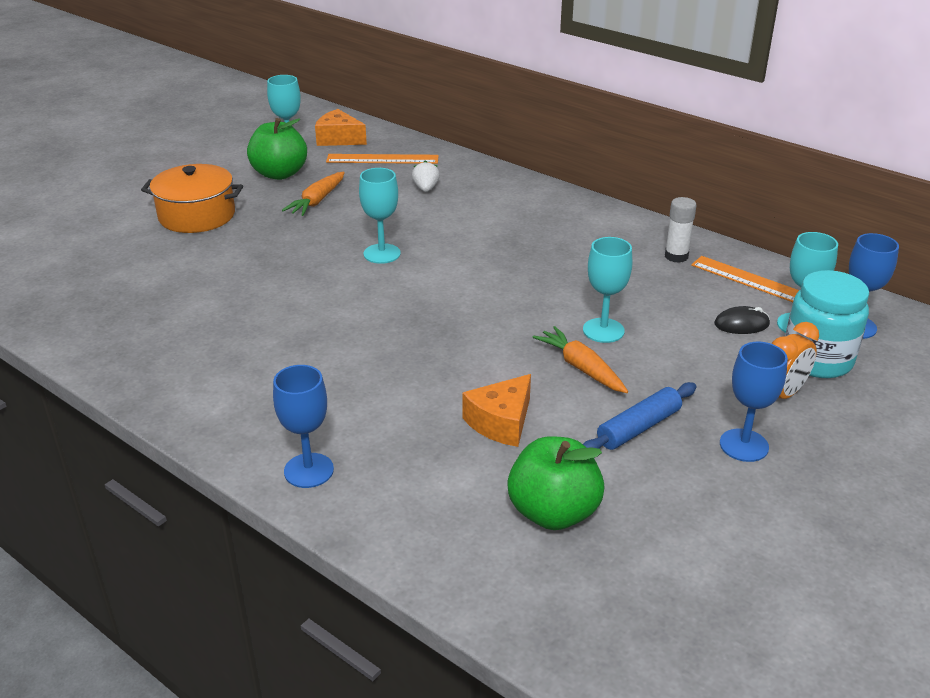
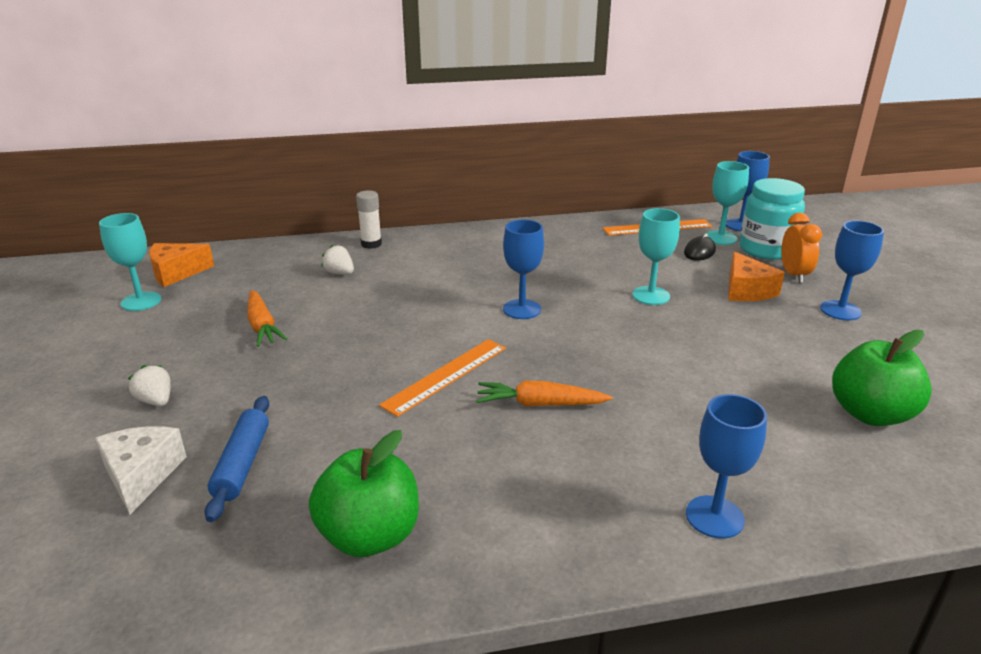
camera: 50 degrees left, 5 degrees down
(130, 251) = (141, 475): none -> white cheese
(197, 215) = (156, 401): orange pot -> white strawberry
(279, 174) = (174, 324): green apple -> green apple (370, 536)
(382, 159) = (254, 270): orange ruler -> orange ruler (446, 376)
(382, 254) = (407, 333): turquoise goblet -> none
(485, 282) = (522, 309): none -> blue goblet
(501, 422) = (730, 385): orange cheese -> orange cheese (747, 290)
(581, 368) = (690, 324): orange carrot -> orange carrot (540, 404)
(638, 428) = (788, 335): blue rolling pin -> blue rolling pin (242, 464)
(676, 256) = (590, 235): white glue stick -> white glue stick (371, 244)

